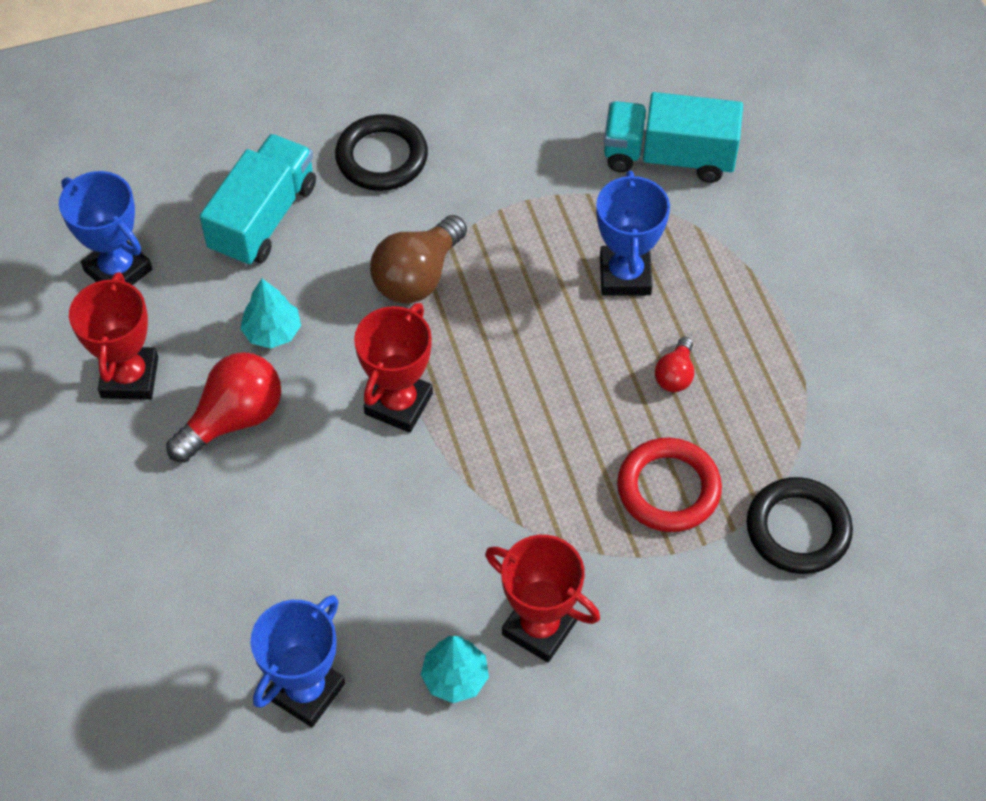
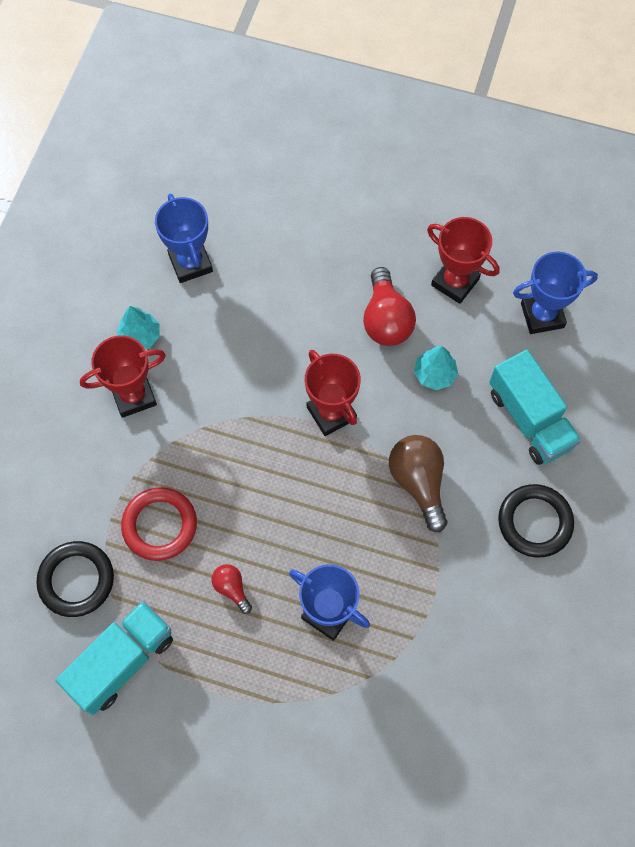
camera: 125 degrees right, 10 degrees up
(669, 157) = (406, 720): turquoise truck -> turquoise truck (121, 661)

